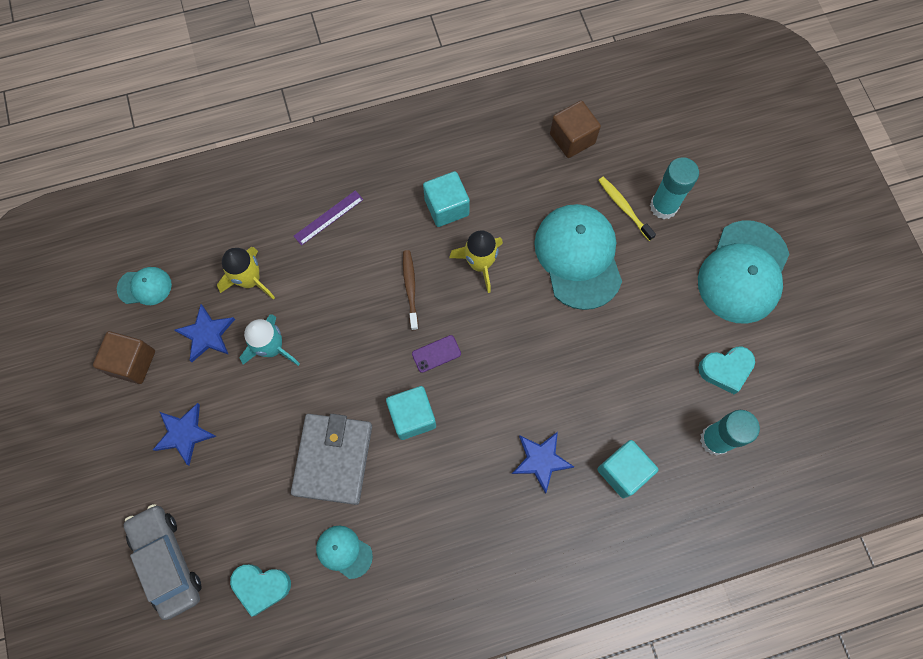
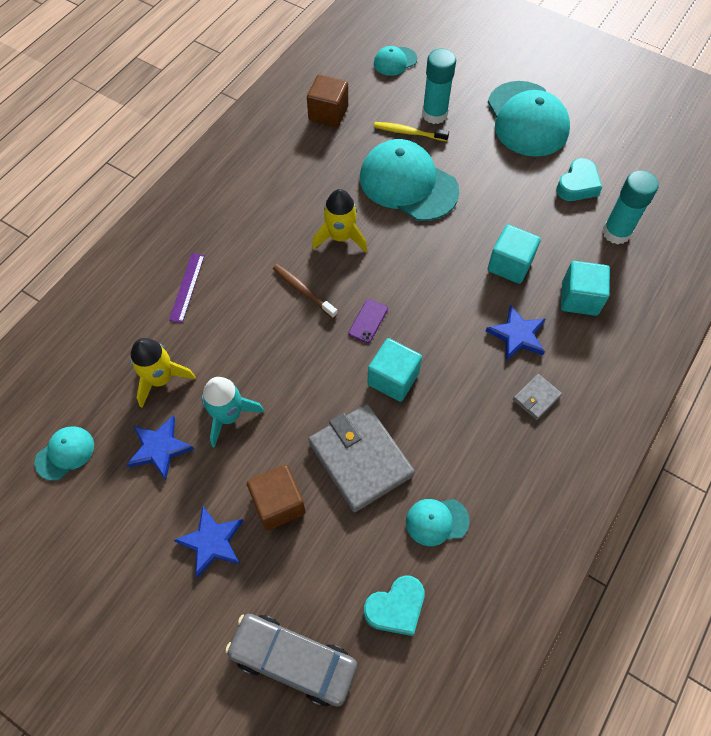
camera: 40 degrees left, 10 degrees down
(132, 362) = (108, 523): brown cube -> brown cube (278, 504)
(446, 207) = (277, 217): turquoise cube -> turquoise cube (510, 265)
(506, 523) = (536, 398): none -> grey wallet
(678, 126) = (395, 61): none -> turquoise cap

